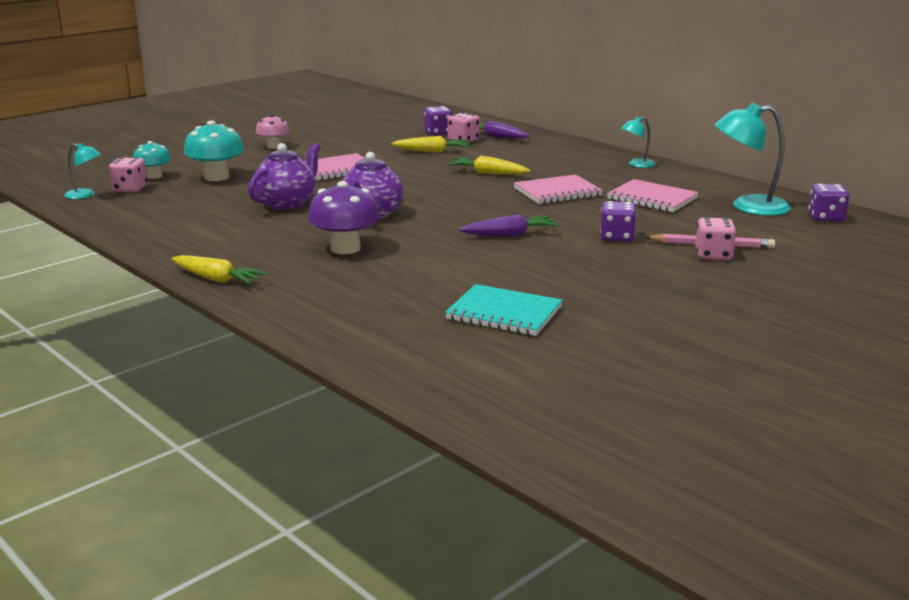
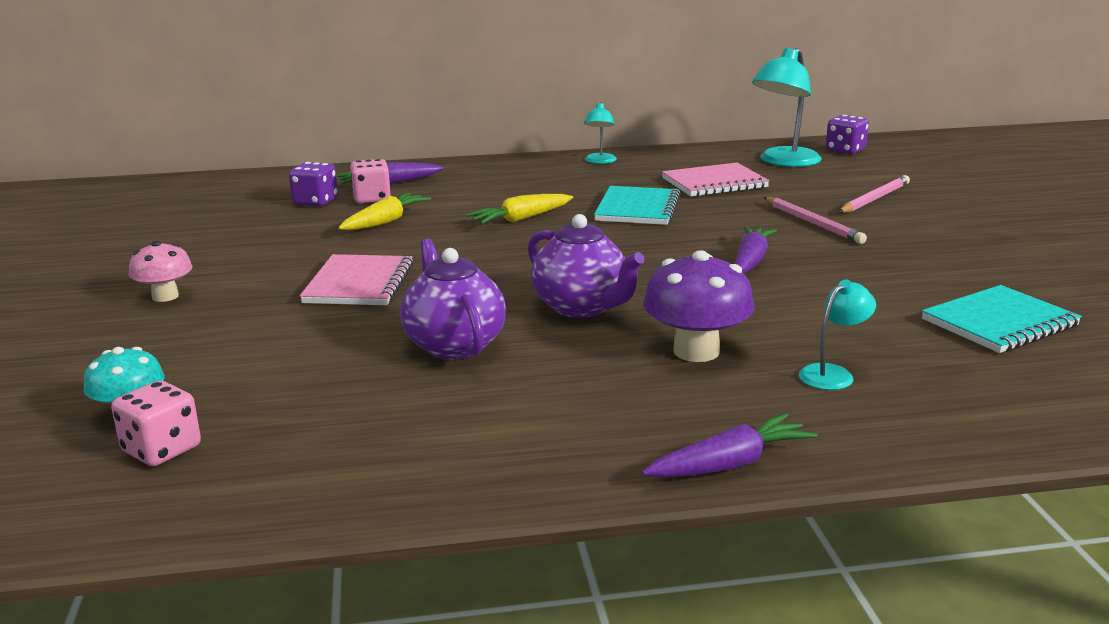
camera: 55 degrees left, 0 degrees up
(85, 195) = (117, 501): turquoise lamp -> turquoise lamp (833, 374)
(216, 177) = (237, 366): turquoise mushroom -> none
(217, 279) = (730, 464): yellow carrot -> purple carrot
(557, 192) = (637, 209): pink notebook -> turquoise notebook
(617, 237) = (813, 223): purple dice -> pink pencil
(713, 255) = (902, 205): pink dice -> none

